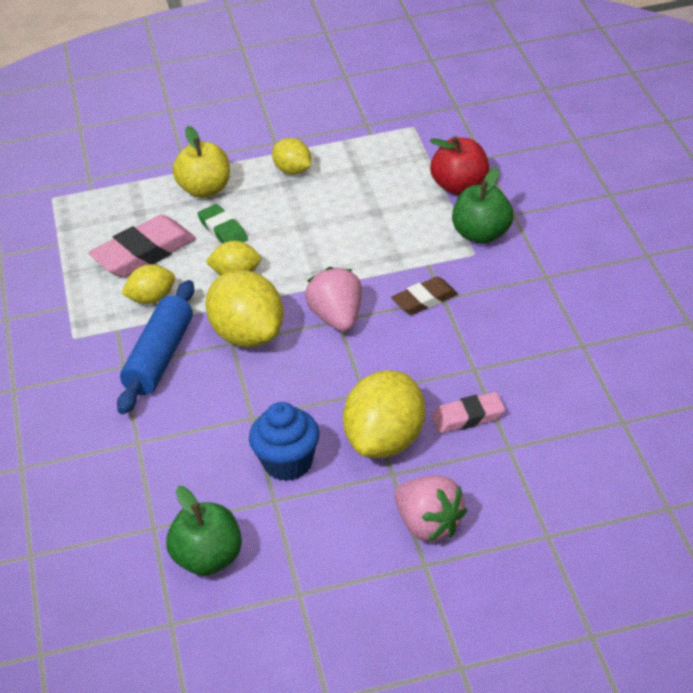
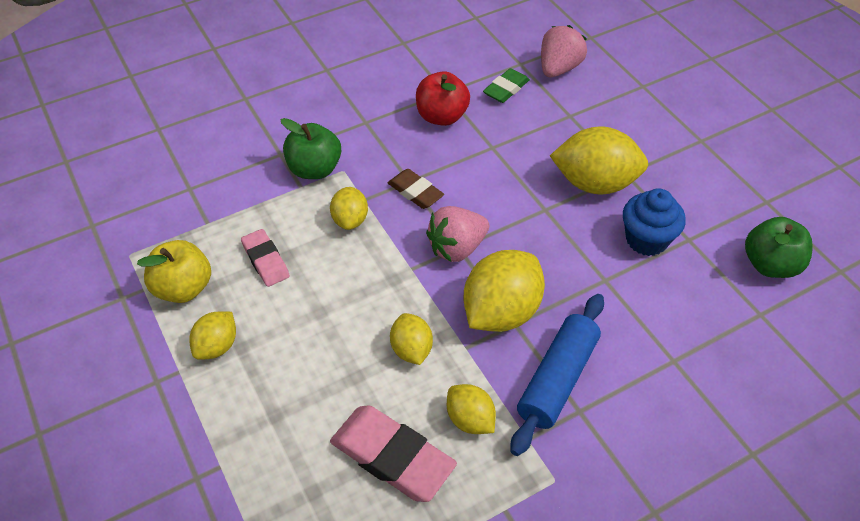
camera: 110 degrees left, 10 degrees up
(160, 358) = (557, 379): blue rolling pin -> blue rolling pin turned 60 degrees counterclockwise
(205, 189) = (260, 429): yellow apple -> yellow apple (183, 288)
(223, 230) = (337, 385): green eraser -> green eraser (506, 89)
(403, 252) = (350, 220): none -> yellow lemon
(429, 526) = (666, 143): pink strawberry -> pink strawberry (559, 68)
(460, 186) = (240, 196): red apple -> red apple (441, 116)
(468, 417) = (548, 141): pink eraser -> pink eraser (265, 261)

